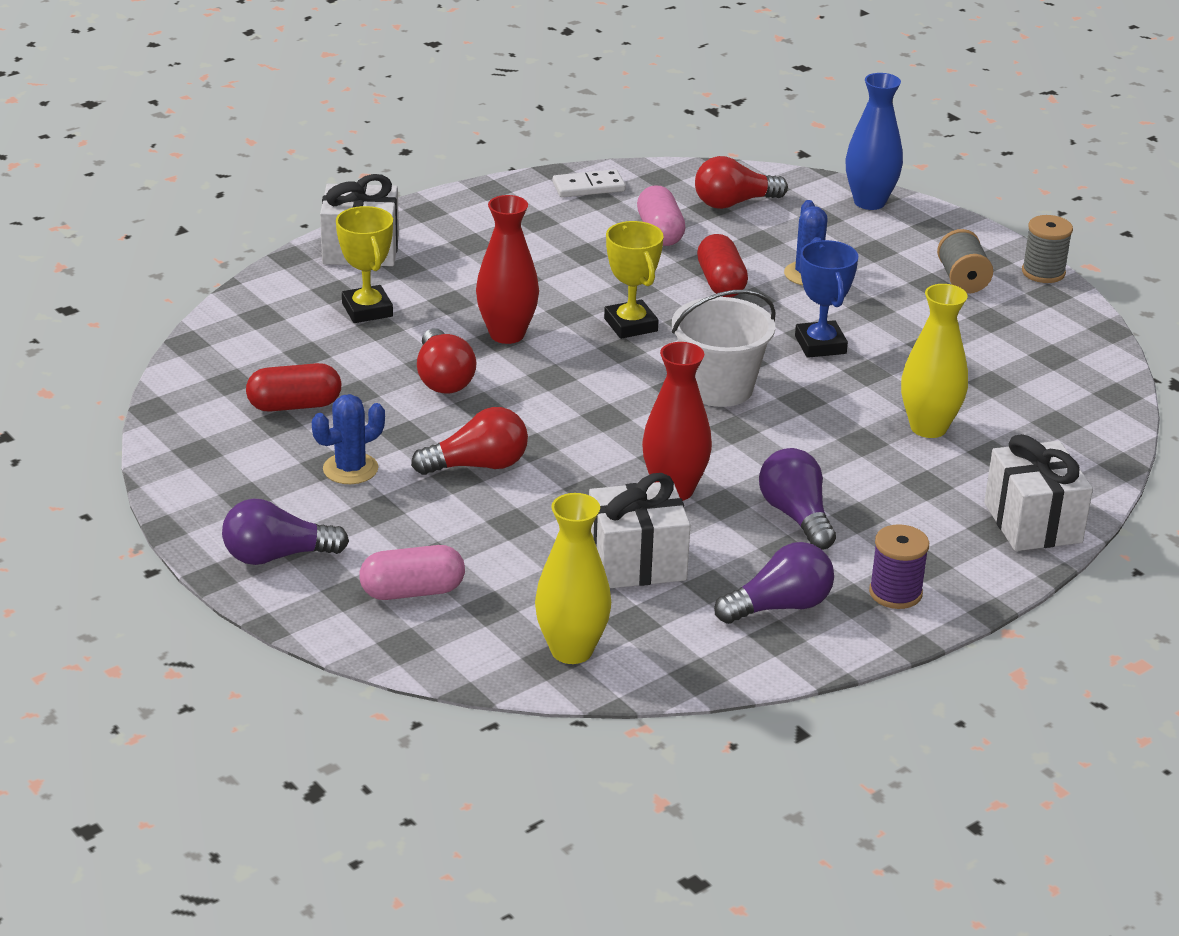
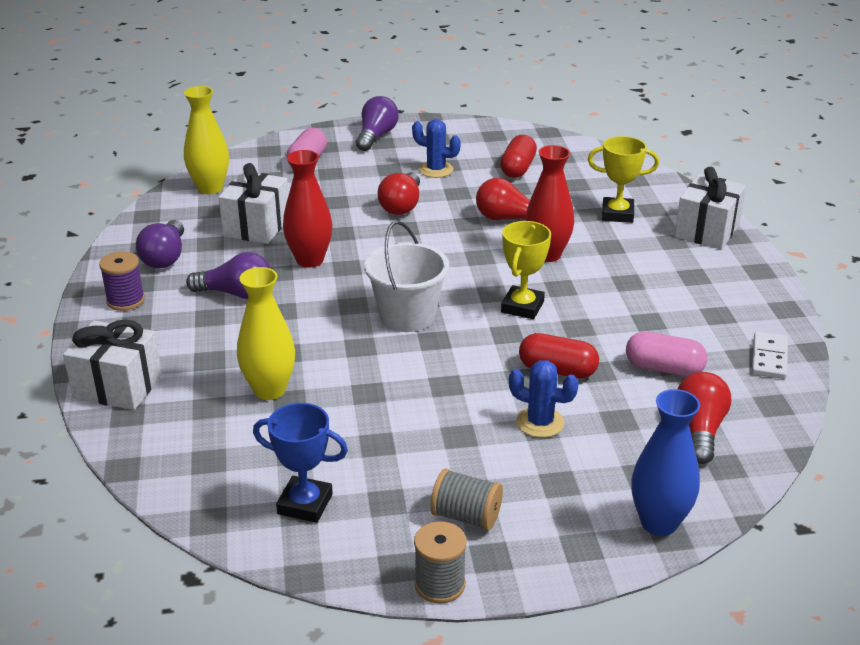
camera: 120 degrees right, 0 degrees up
(350, 469) = (436, 170): blue cactus -> blue cactus turned 60 degrees counterclockwise
(630, 325) = (522, 307): yellow trophy -> yellow trophy turned 75 degrees counterclockwise
(820, 345) = (424, 384): blue trophy -> blue trophy (305, 504)

